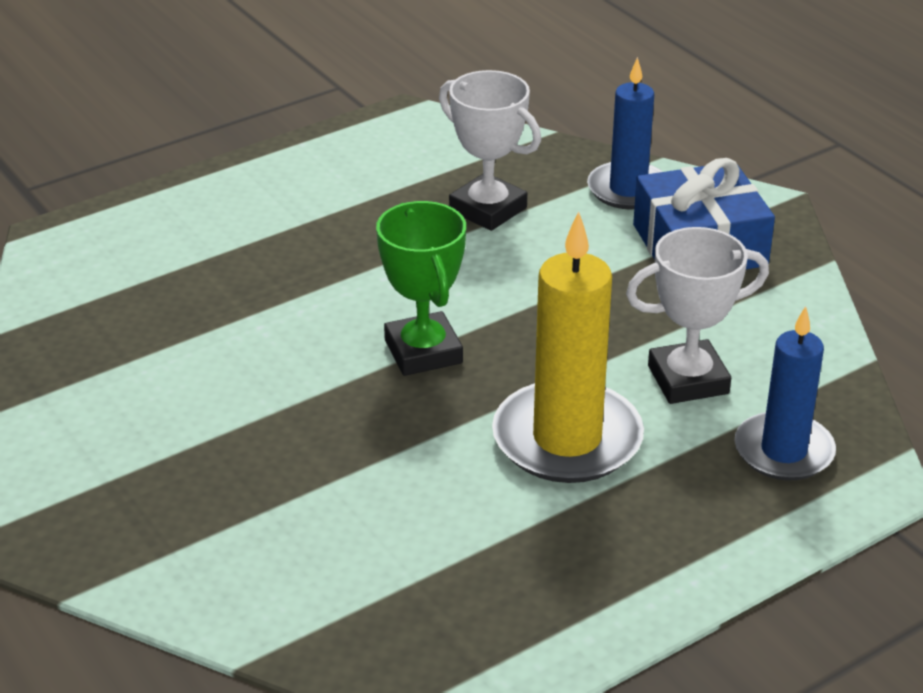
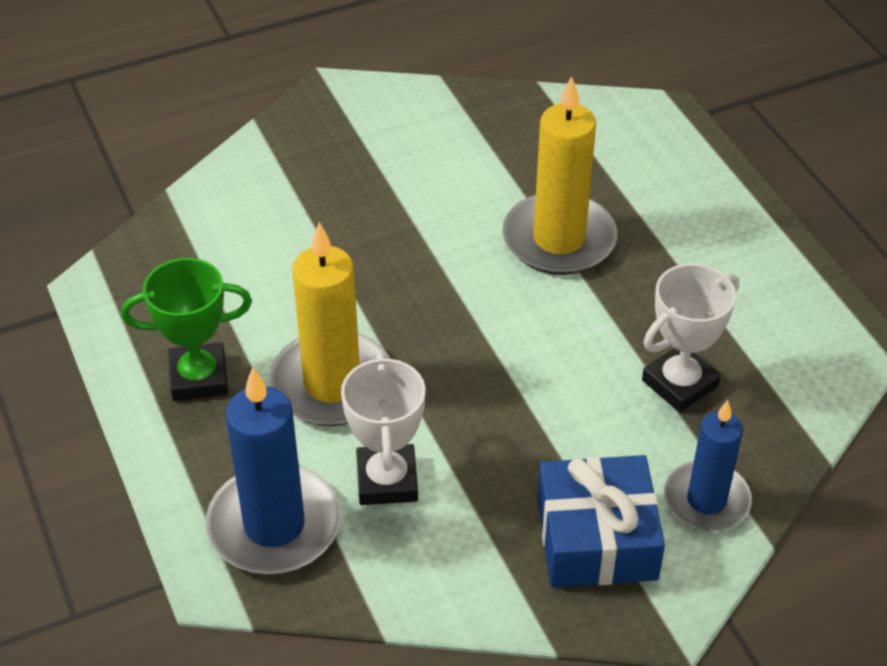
camera: 100 degrees right, 10 degrees up
(289, 297) = (559, 239): none -> yellow candle
(423, 352) = (467, 312): green trophy -> green trophy (199, 377)
(783, 451) = (274, 525): blue candle -> blue candle, size x1.52

